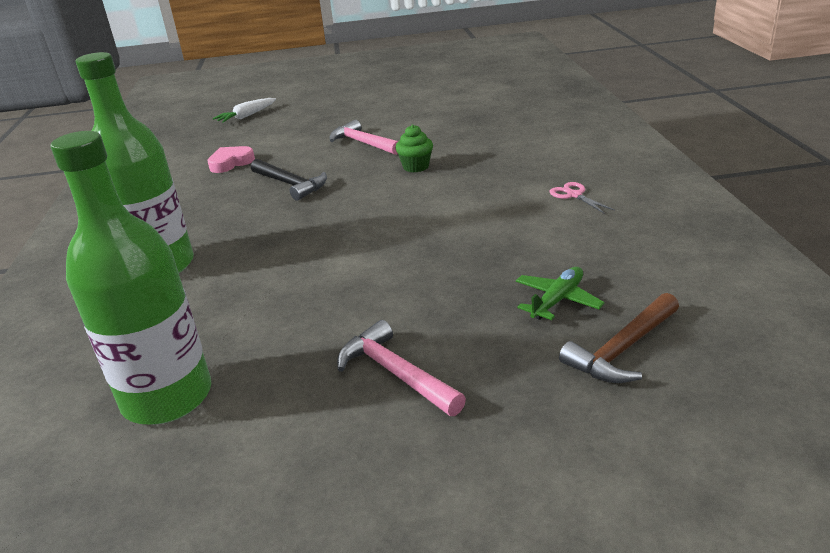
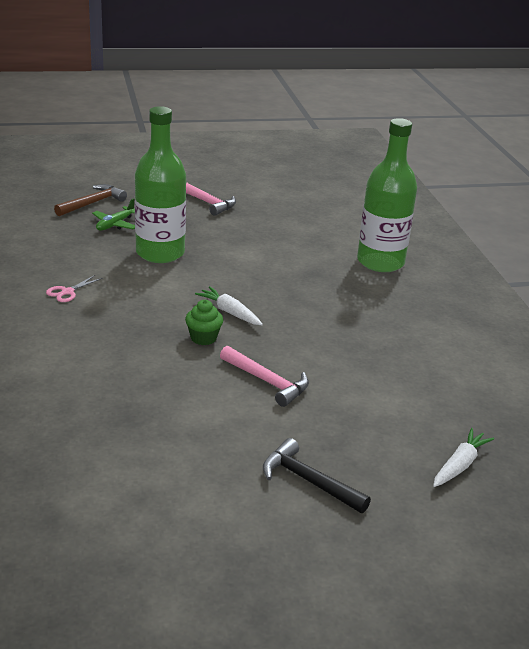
camera: 170 degrees right, 0 degrees up
(167, 397) = (315, 201): green bottle -> green bottle (160, 253)
(231, 163) = (408, 365): pink heart -> none
(290, 184) = (323, 327): black hammer -> black hammer (308, 481)
(386, 190) = (229, 312): none -> white carrot
(574, 195) = (67, 292): pink scissors -> pink scissors turned 75 degrees clockwise

